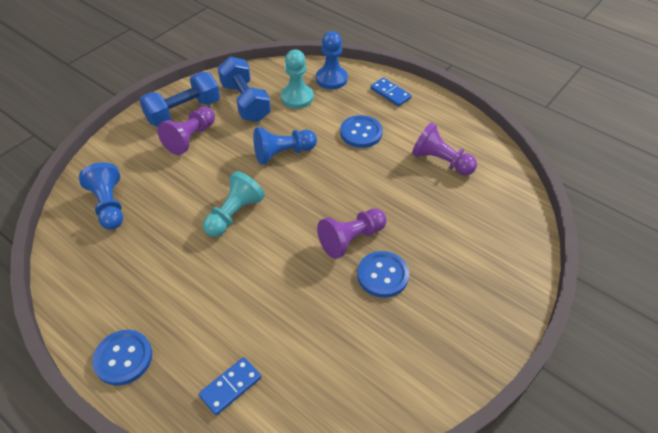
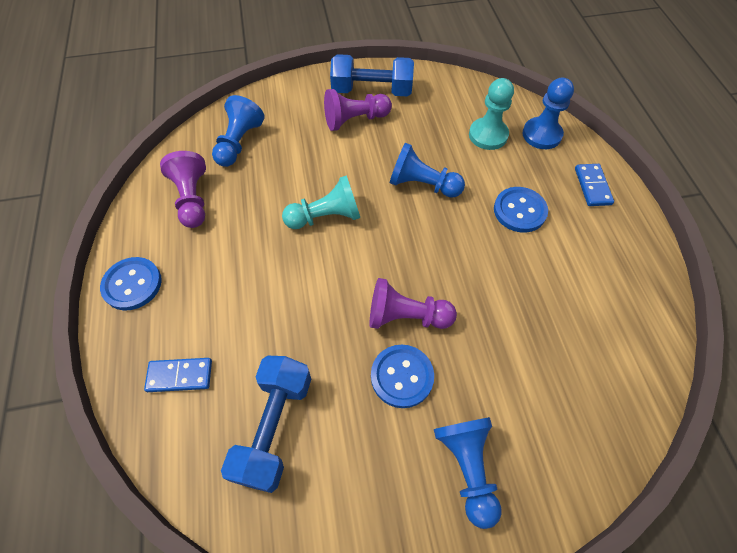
camera: 40 degrees right, 10 degrees up
(245, 102) = (434, 112): blue dumbbell -> blue dumbbell (274, 427)
(441, 161) = (580, 298): purple pawn -> purple pawn (192, 199)
(467, 295) = (467, 467): none -> blue pawn

